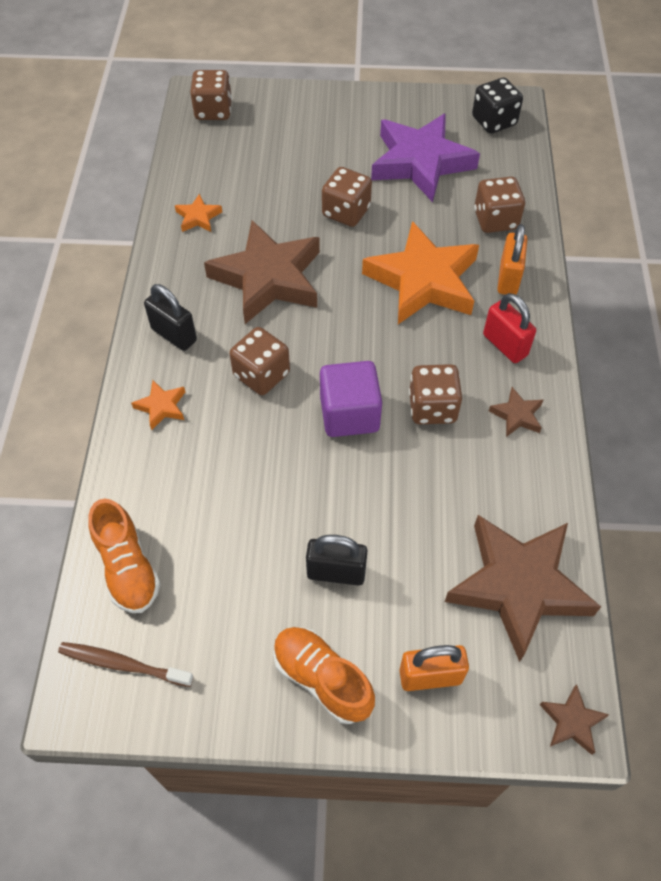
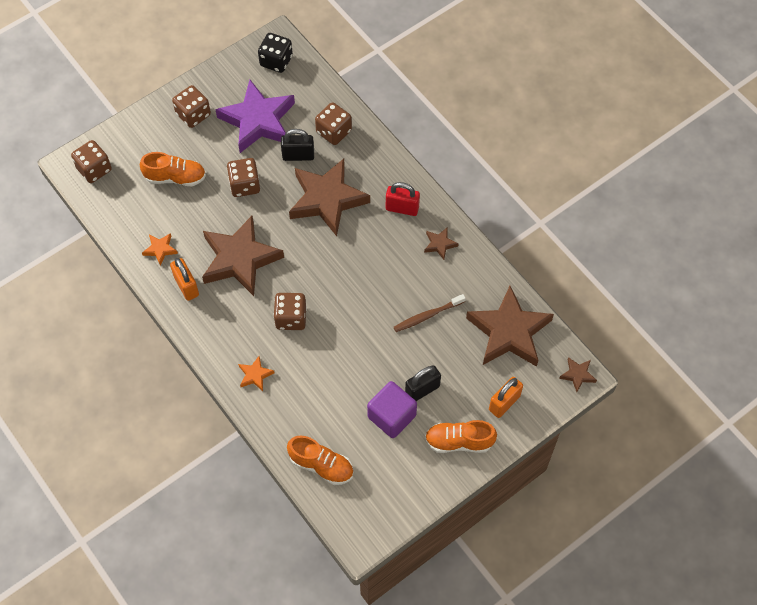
camera: 40 degrees left, 5 degrees up
(123, 664) = (364, 508): brown toothbrush -> brown toothbrush (427, 316)
(174, 335) = (220, 331): black padlock -> black padlock (298, 155)
(282, 163) = (175, 177): none -> orange shoe
(349, 414) = (356, 305): purple cube -> purple cube (391, 416)
(423, 281) = (327, 199): orange star -> brown star
(432, 407) = (395, 271): brown dice -> brown dice (193, 114)
(508, 279) = (371, 166): orange padlock -> orange padlock (186, 286)

